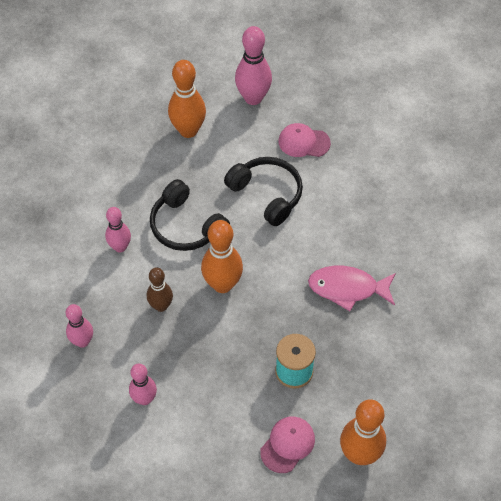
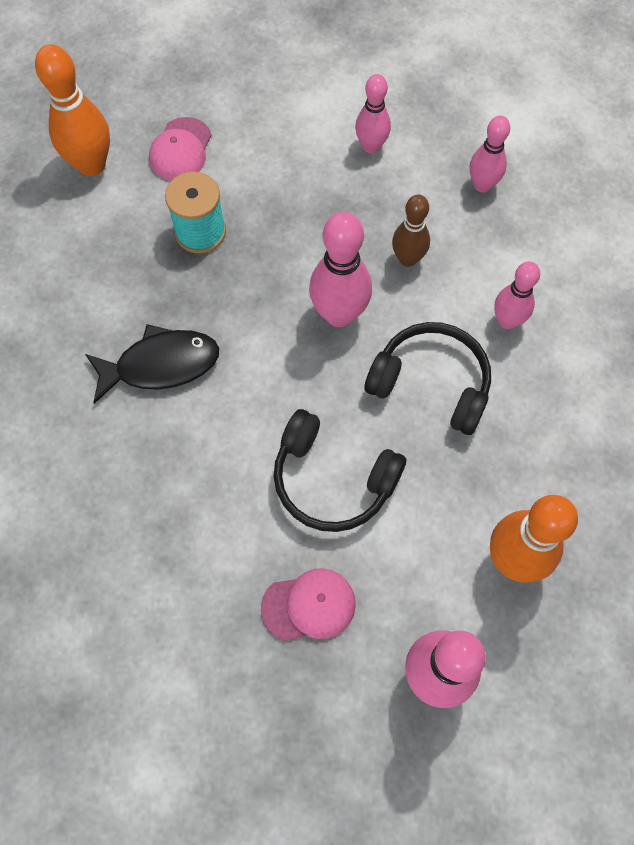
camera: 160 degrees right, 10 degrees up
(222, 284) = (339, 314): orange bowling pin -> pink bowling pin
(347, 288) = (161, 365): pink fish -> black fish

